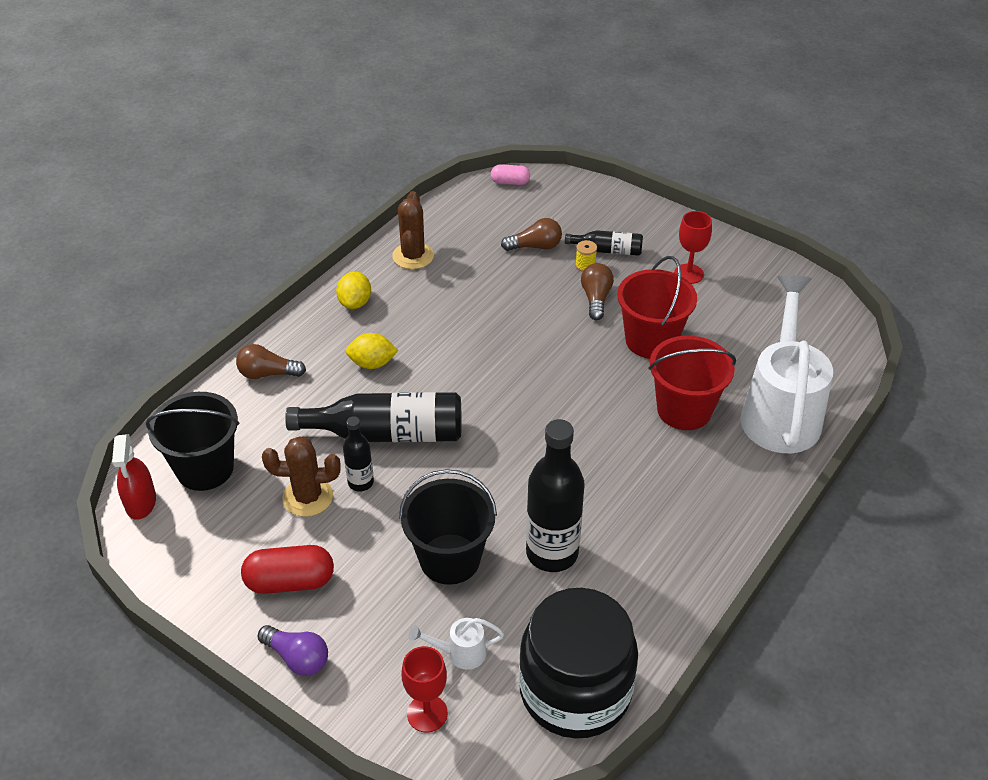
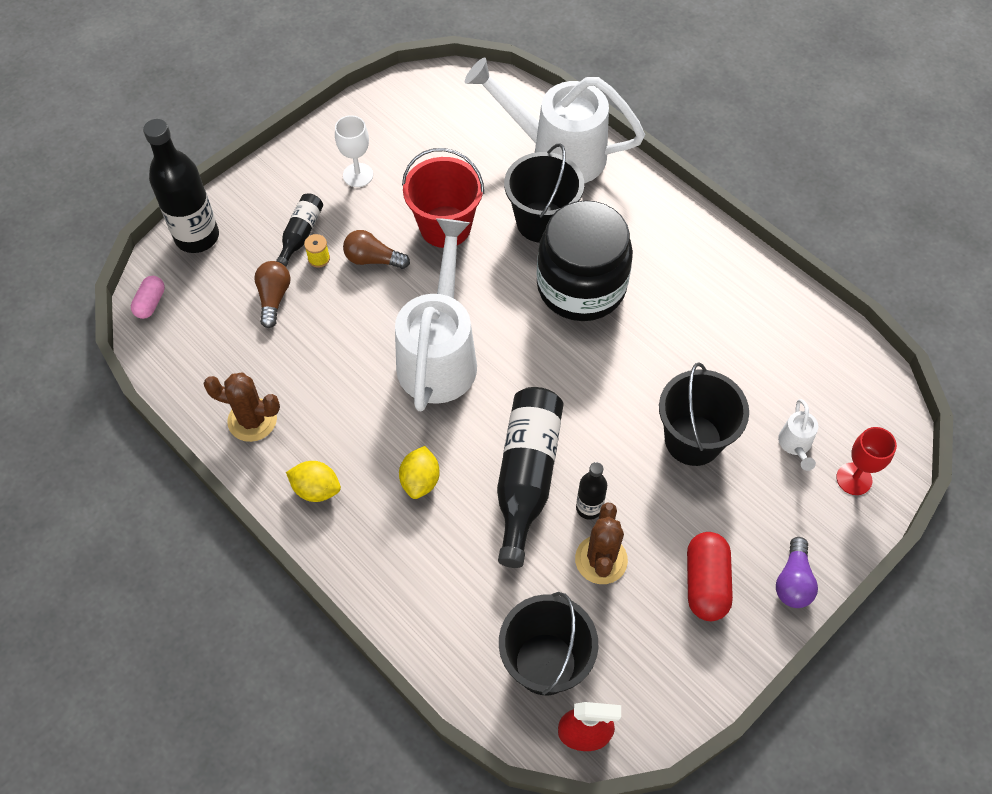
camera: 80 degrees left, 15 degrees up
(268, 373) = (412, 591): brown light bulb -> none
(297, 658) = (793, 581): purple light bulb -> purple light bulb turned 150 degrees clockwise
(504, 357) = (439, 354): none -> white watering can
(552, 553) = (695, 357): black bottle -> black bottle (197, 237)
(575, 691) = (836, 365): black jar -> black jar (581, 286)
(684, 410) = (541, 222): red bucket -> black bucket
(688, 274) = (358, 175): red goblet -> white goblet

